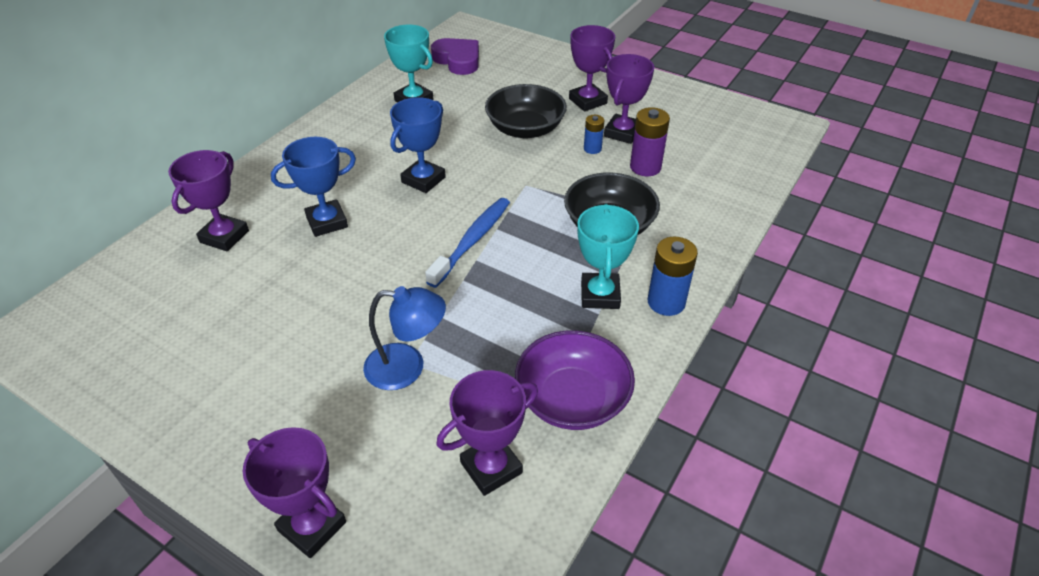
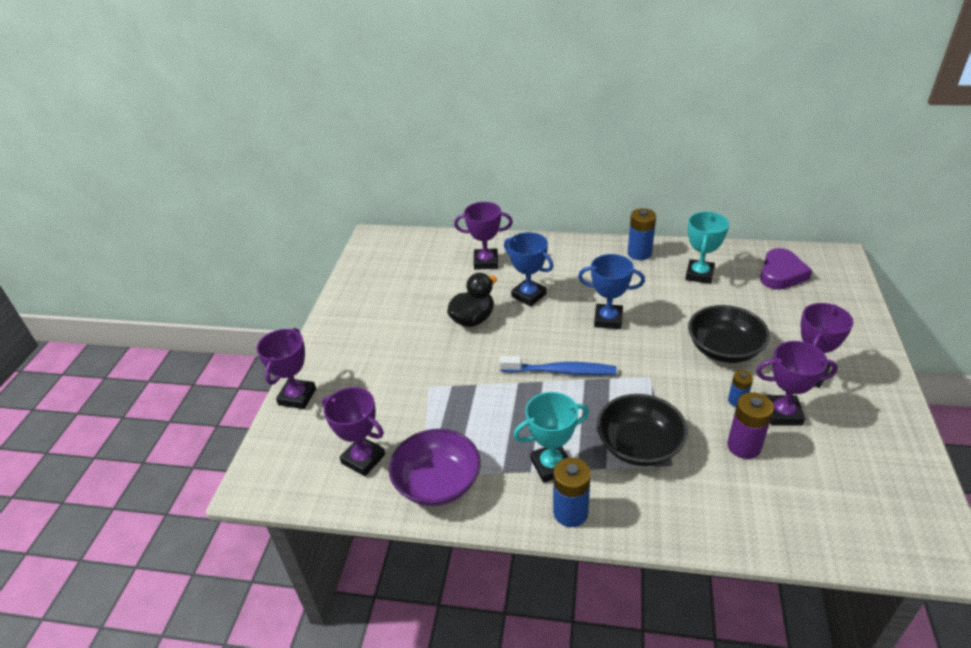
camera: 70 degrees right, 5 degrees down
(323, 283) = (473, 319): none -> black duck
(342, 121) = (639, 253): none -> blue battery
(407, 367) = (424, 387): blue lamp -> none

